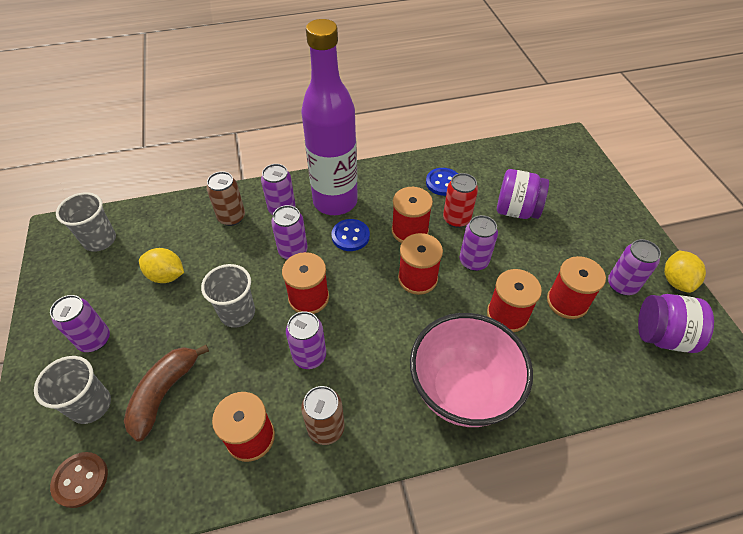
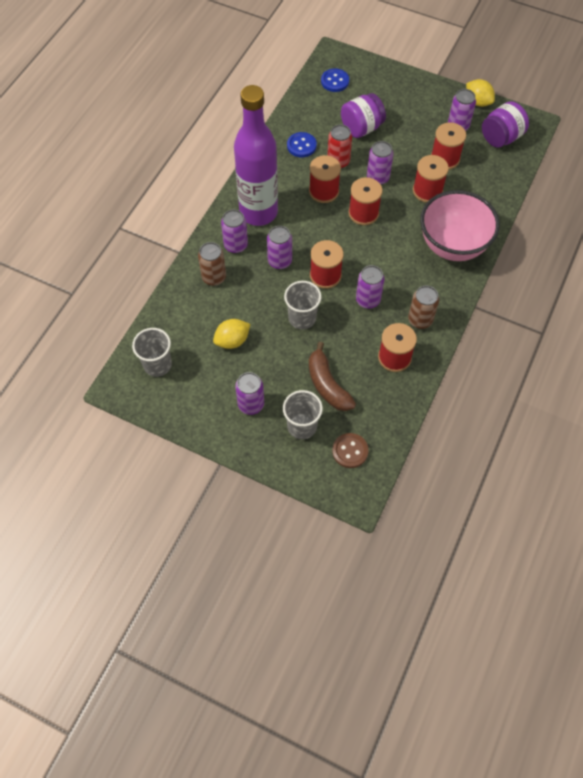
camera: 50 degrees left, 10 degrees up
(350, 236) = (297, 224): blue button -> blue button (335, 81)

